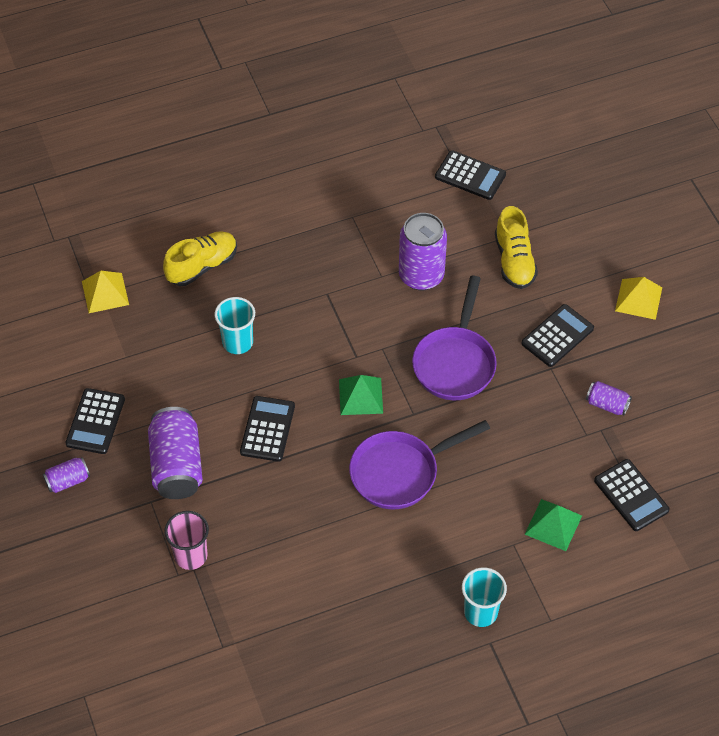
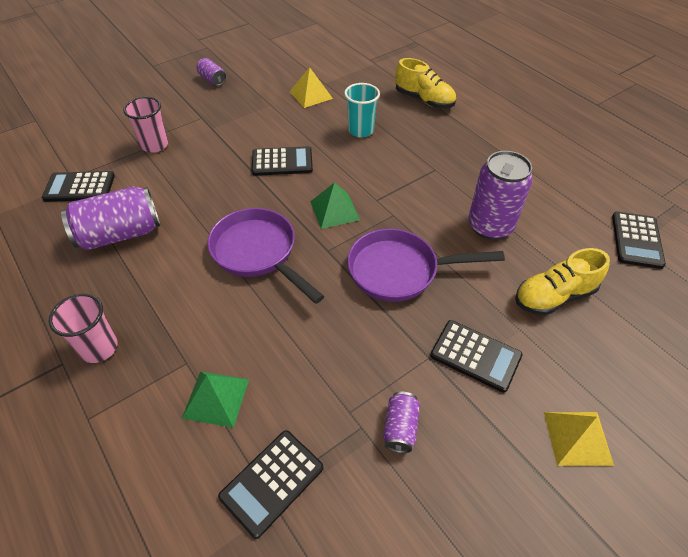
camera: 75 degrees right, 5 degrees down
(95, 421) = (265, 81): black calculator -> black calculator (79, 187)
(105, 293) = (376, 64): yellow pyramid -> yellow pyramid (311, 95)
(177, 465) = (236, 123): purple can -> purple can (120, 234)
(480, 612) = (99, 348): turquoise cup -> pink cup

